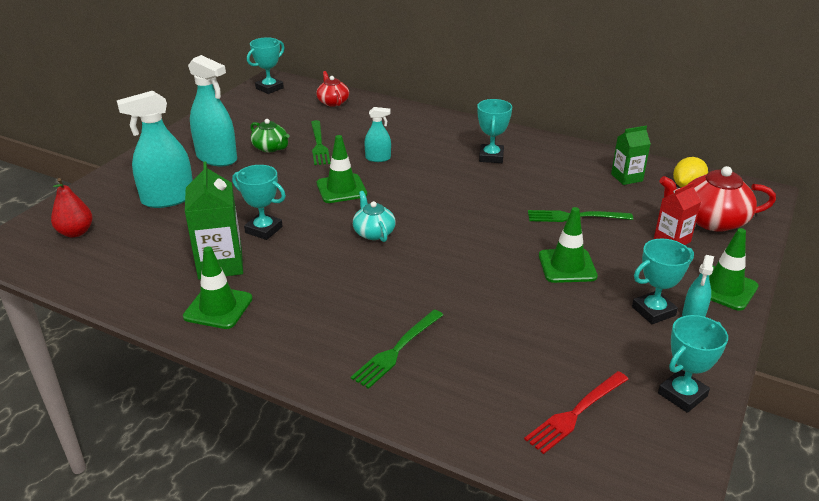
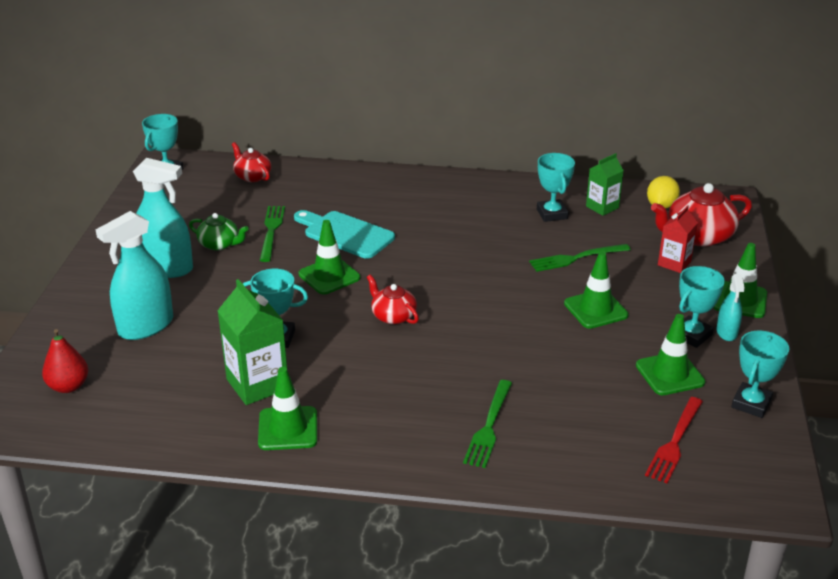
camera: 20 degrees left, 0 degrees up
(319, 145) = (271, 230): green fork -> green fork turned 150 degrees counterclockwise
(373, 232) = (393, 316): turquoise teapot -> red teapot
(378, 158) = (345, 234): turquoise spray bottle -> turquoise cutting board
(491, 157) = (460, 210): turquoise trophy -> turquoise trophy (552, 214)
(608, 343) = (669, 374): none -> green traffic cone

